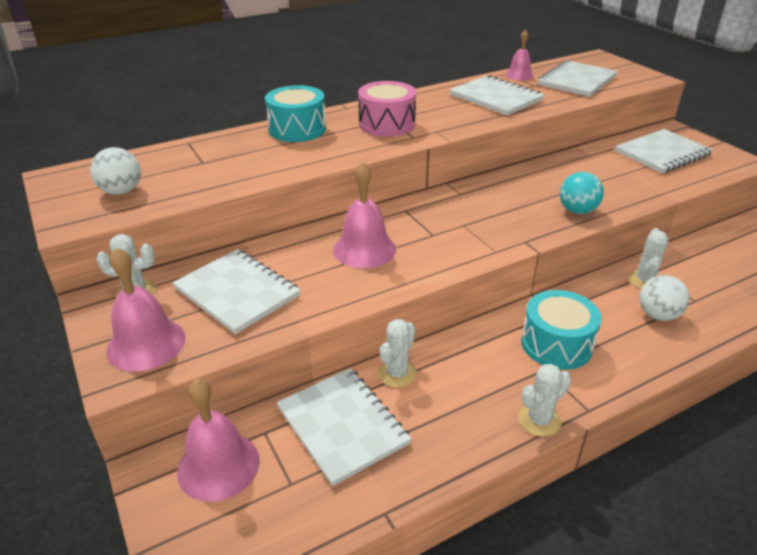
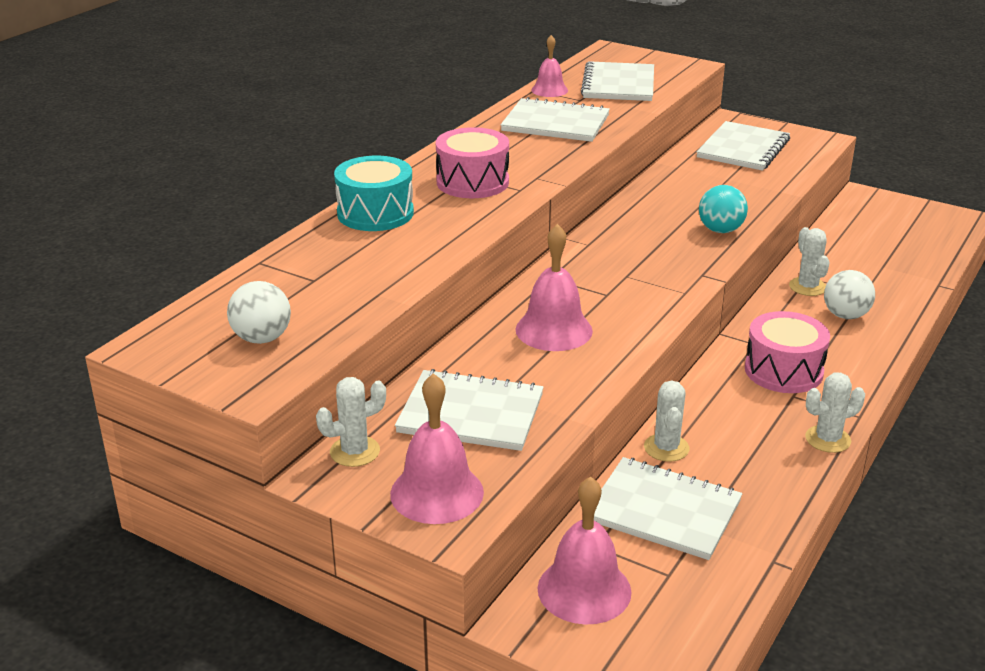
camera: 30 degrees left, 5 degrees down
(539, 420) = (828, 439): white cactus -> white cactus turned 45 degrees clockwise
(556, 344) = (783, 371): turquoise drum -> pink drum

